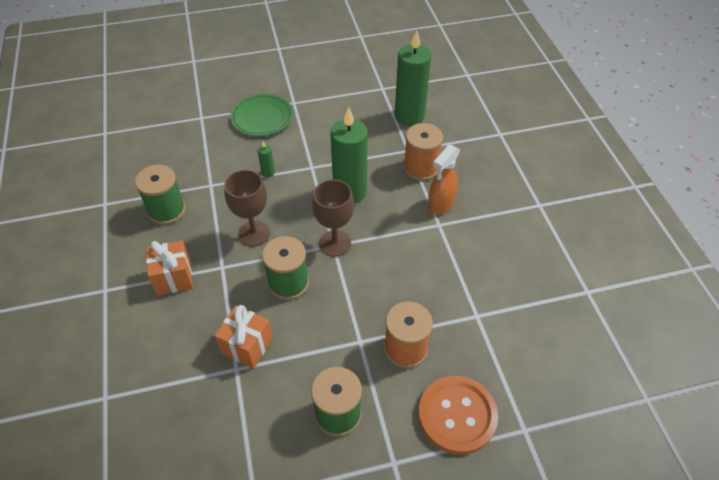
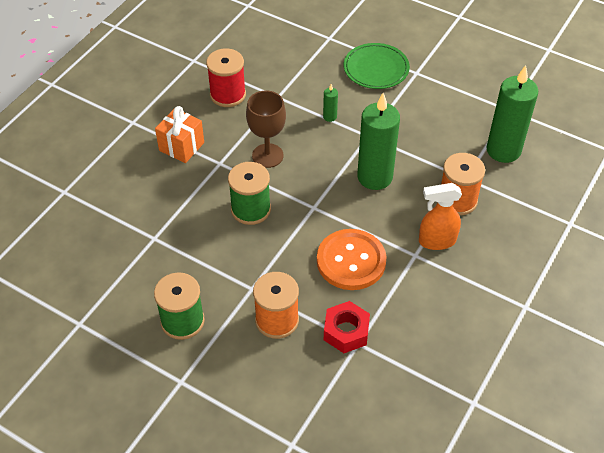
camera: 45 degrees right, 0 degrees up
(167, 210) = (228, 94): green spool -> red spool
(247, 346) = (176, 229): orange gift -> none
(335, 243) = (316, 207): brown goblet -> none
(457, 415) = (257, 393): orange button -> orange button (351, 261)
(460, 314) = (346, 331): none -> red nut

